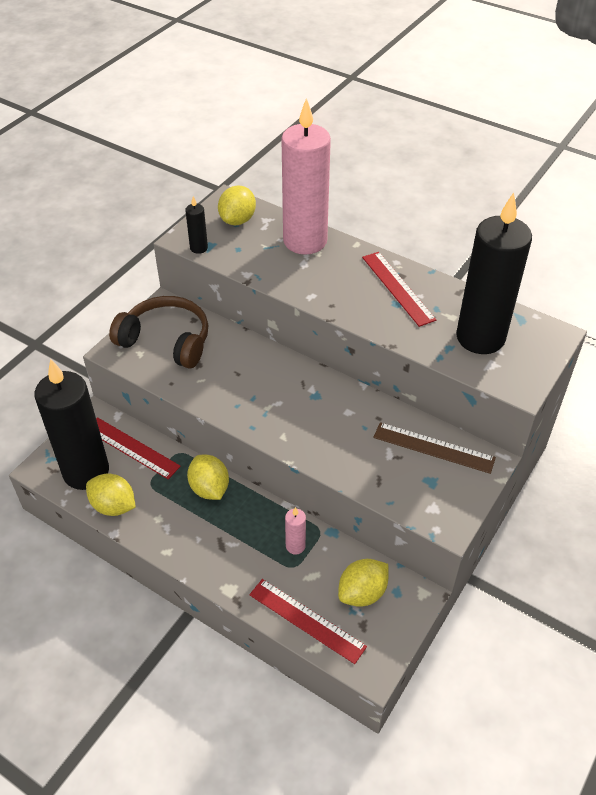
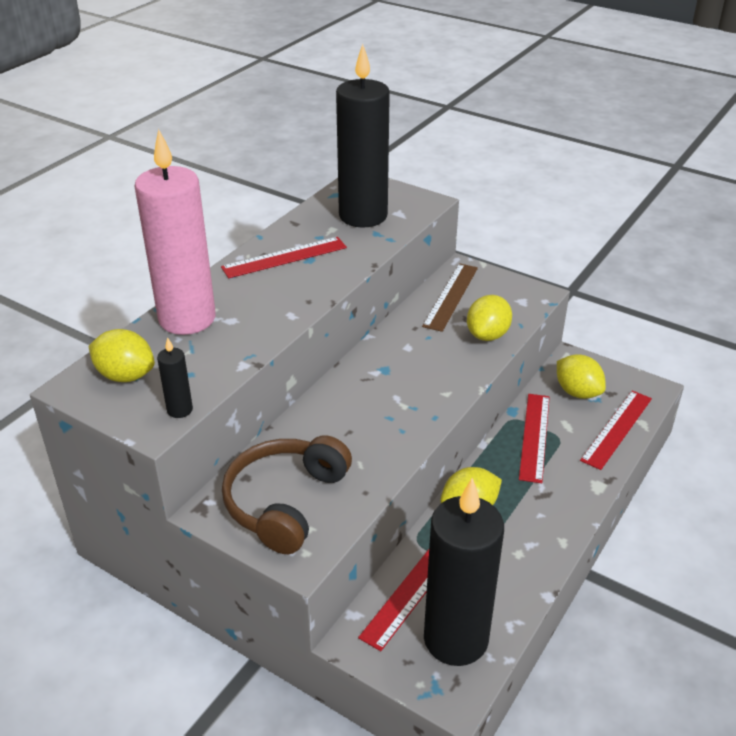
camera: 90 degrees left, 10 degrees down
(113, 506) = (507, 600): yellow lemon -> yellow lemon (487, 335)
(295, 546) = (535, 436): pink candle -> red ruler

